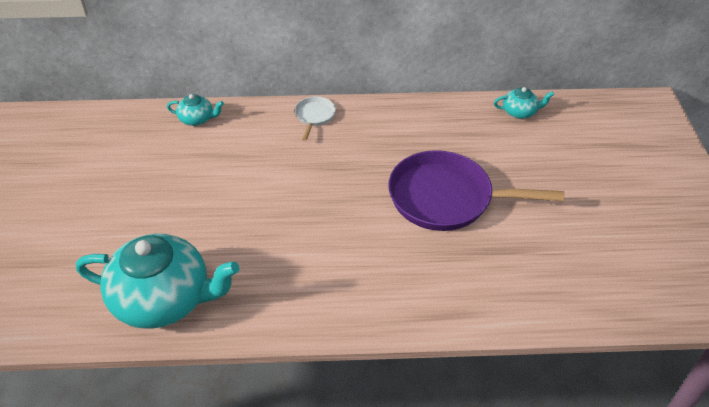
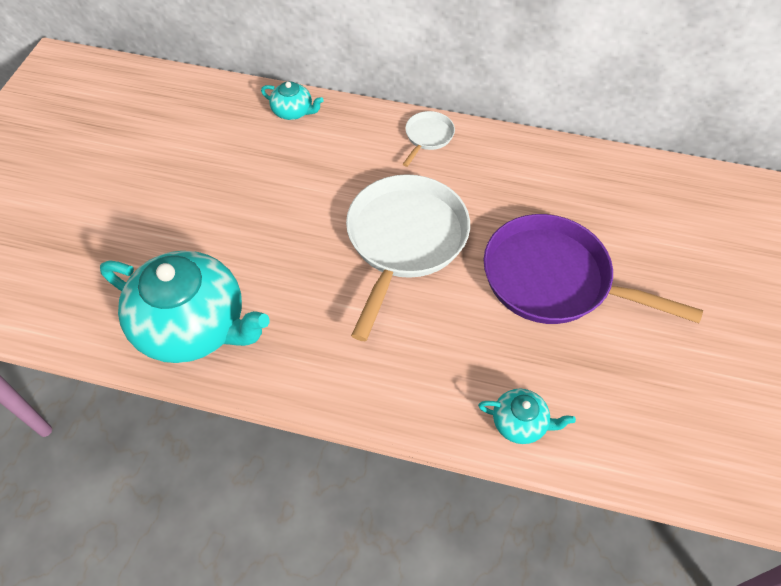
camera: 15 degrees right, 10 degrees up
(321, 195) = (404, 240): none -> white pan
(520, 112) = (682, 185): turquoise teapot -> turquoise teapot (520, 423)

